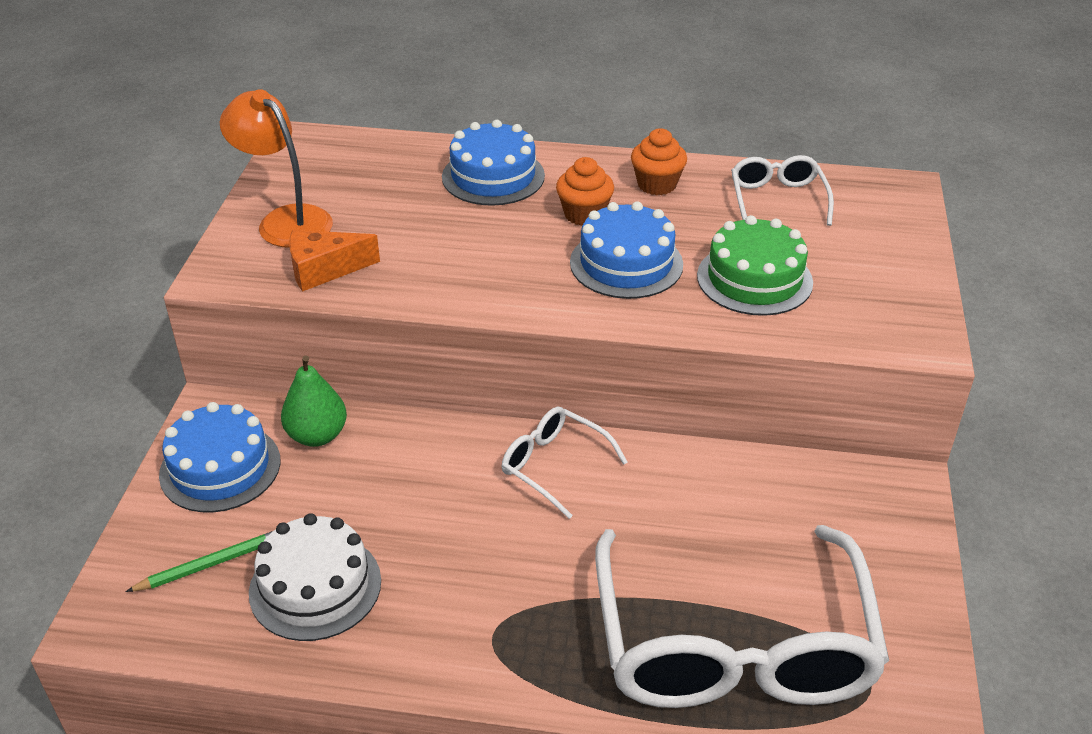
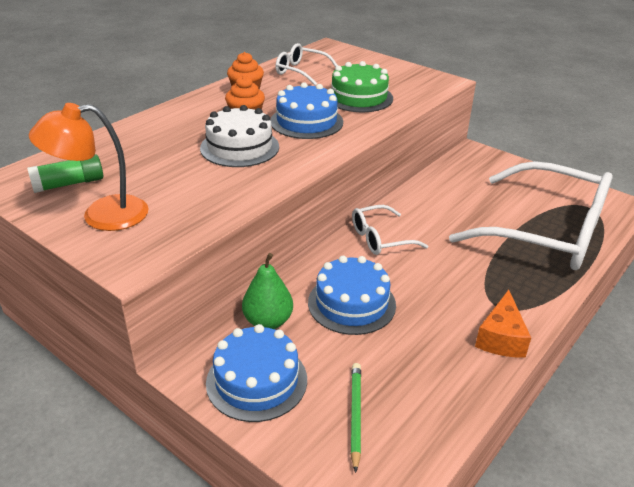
camera: 60 degrees left, 5 degrees down
(315, 586) = (413, 367): white cake -> white cake (239, 147)
(324, 270) = (185, 216): orange cheese -> orange cheese (501, 338)
(326, 174) = (69, 184): none -> green glue stick
(493, 176) = (167, 130): blue cake -> blue cake (351, 303)

